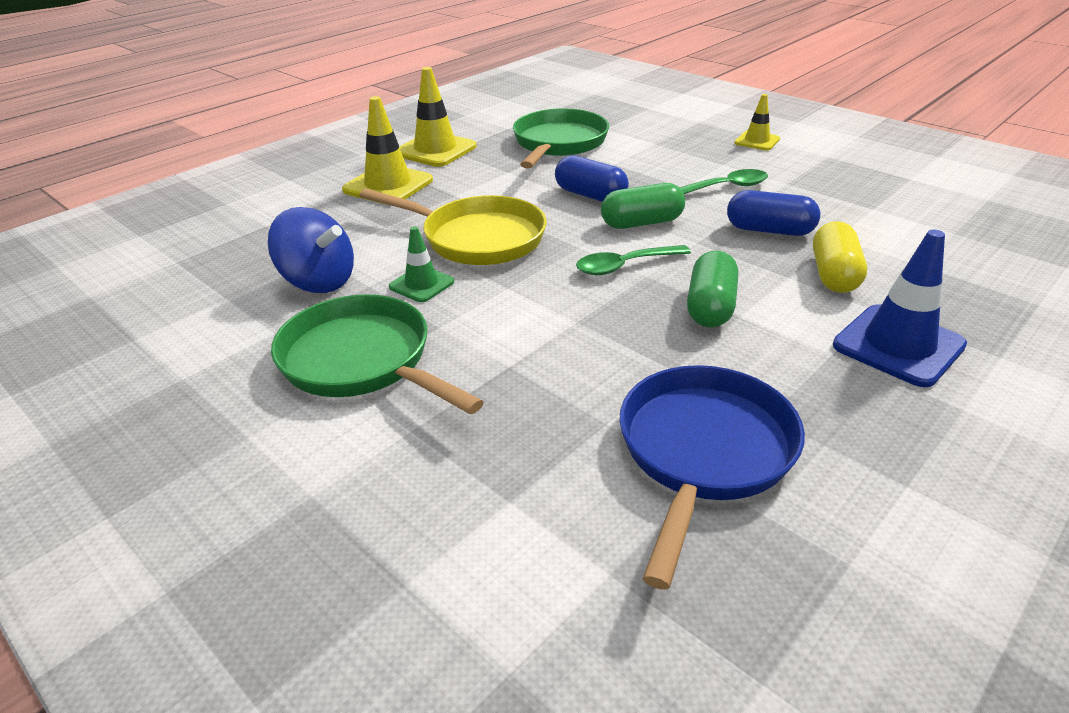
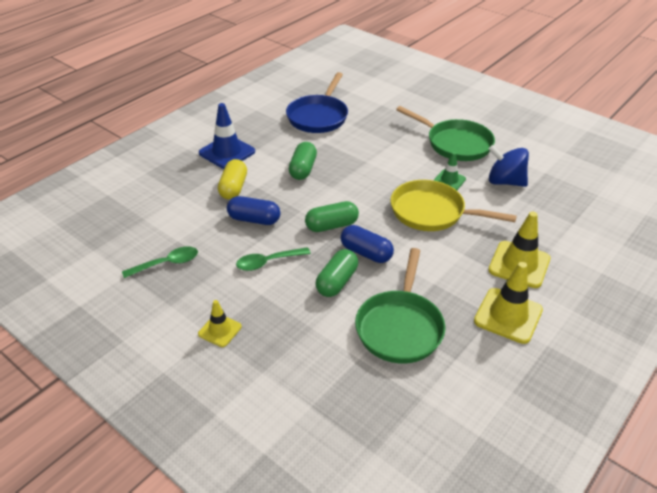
camera: 175 degrees right, 5 degrees up
(624, 266) = (343, 193): green spoon -> green spoon (167, 263)
(630, 172) = (337, 282): none -> green capsule

